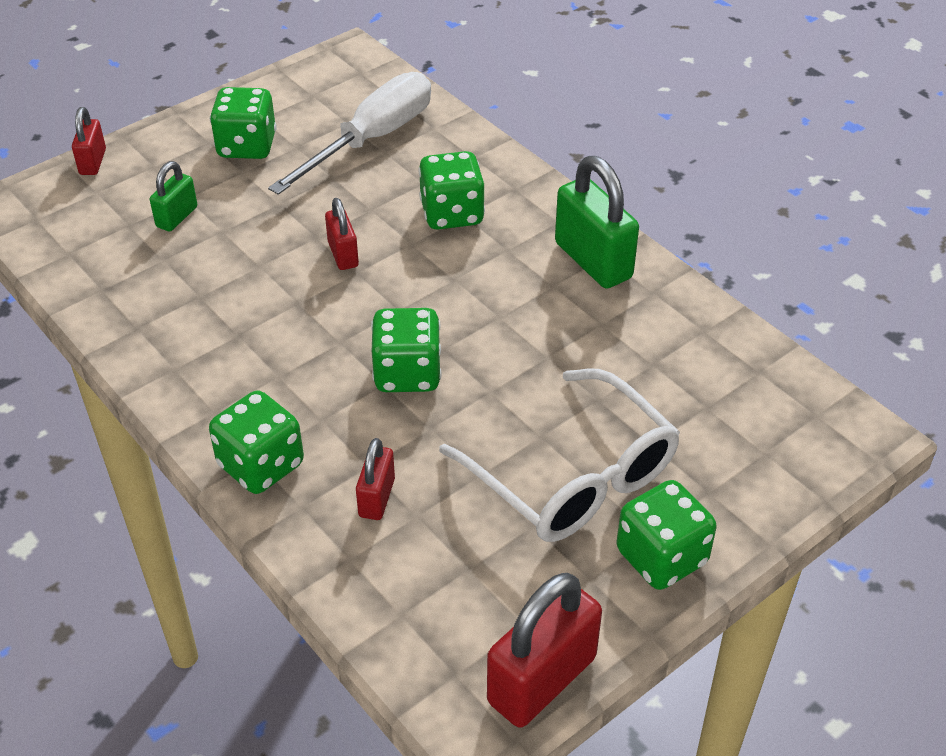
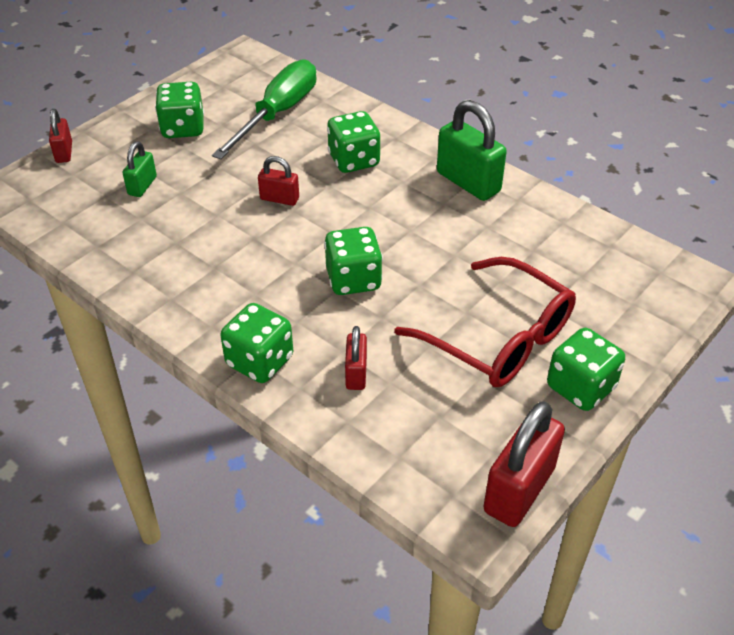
camera: 10 degrees left, 0 degrees up
(343, 254) = (279, 199): red padlock -> red padlock turned 45 degrees counterclockwise
(371, 139) = (278, 113): white screwdriver -> green screwdriver
(573, 476) = (498, 338): white glasses -> red glasses

